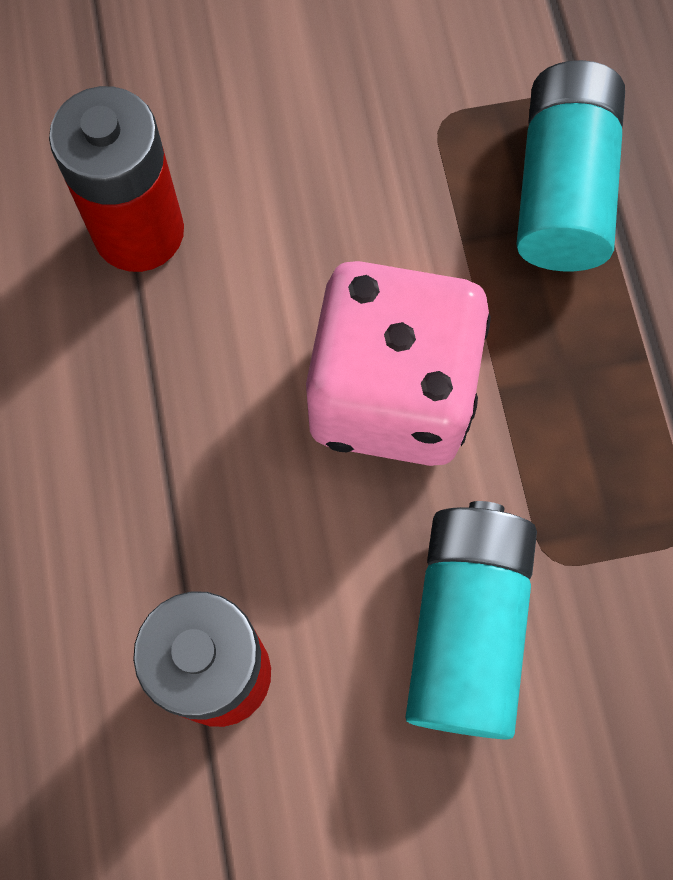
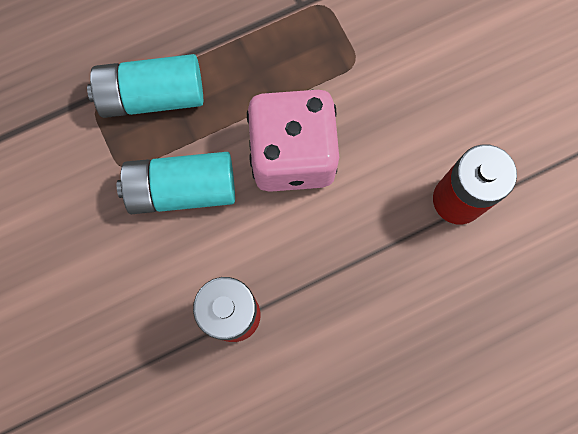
camera: 105 degrees left, 5 degrees up
(466, 626) = (399, 93): turquoise battery -> turquoise battery (182, 189)

